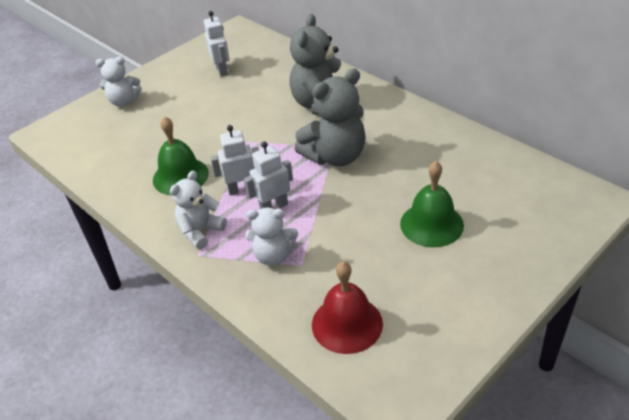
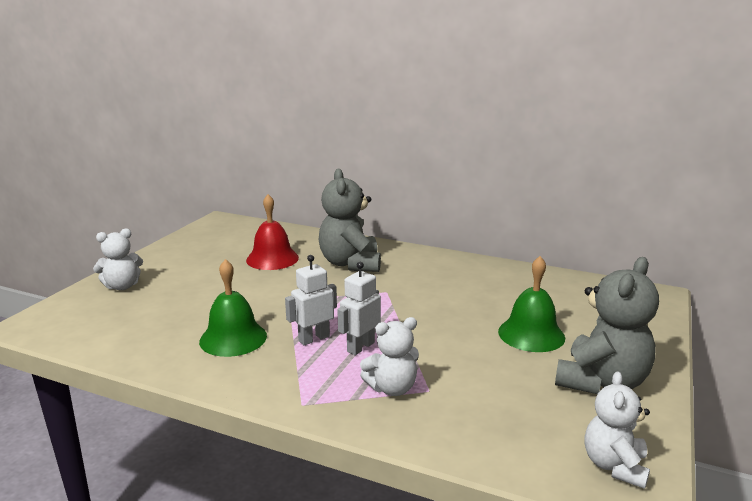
camera: 25 degrees left, 20 degrees down
(200, 231) = (290, 382): white teddy bear -> white teddy bear (614, 466)
(222, 70) = (224, 250): white robot -> none
(335, 156) = (394, 298): grey teddy bear -> grey teddy bear (601, 382)
(347, 324) = (519, 431): red bell -> red bell (272, 259)

